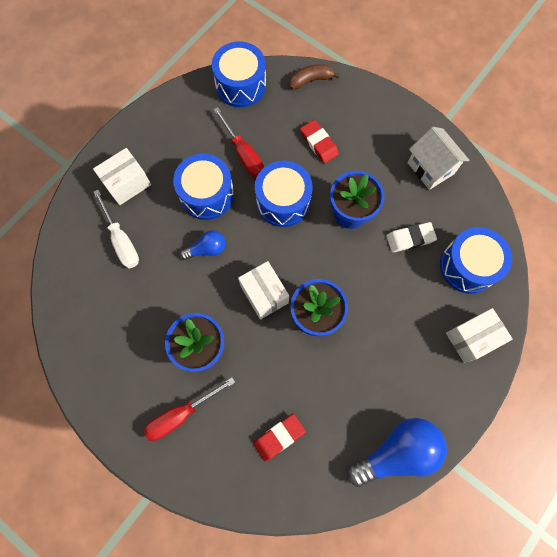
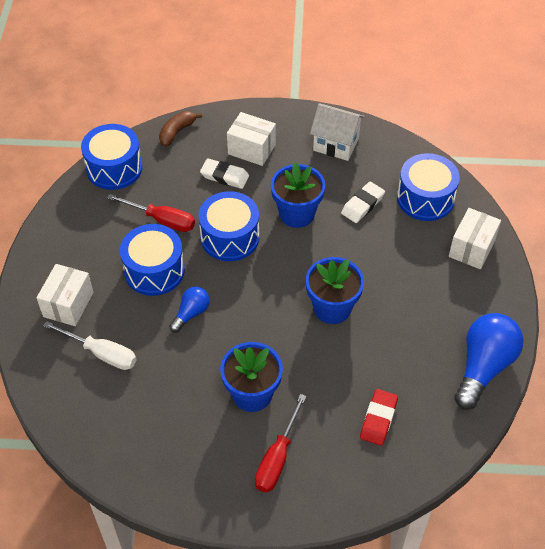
camera: 35 degrees left, 20 degrees down
(264, 294) = (273, 318): white box -> white box (251, 149)
(319, 143) = (224, 176): red eraser -> white eraser

